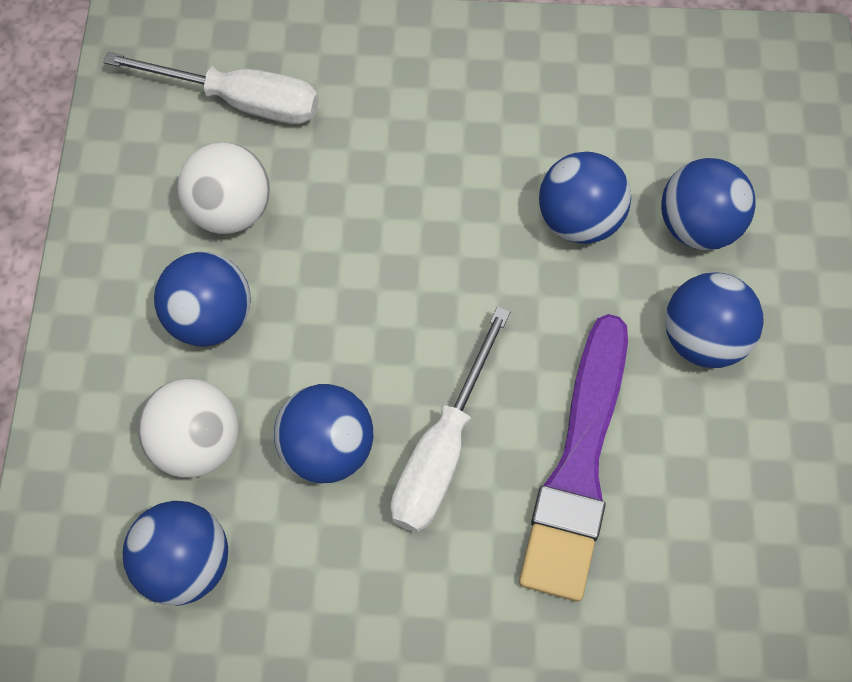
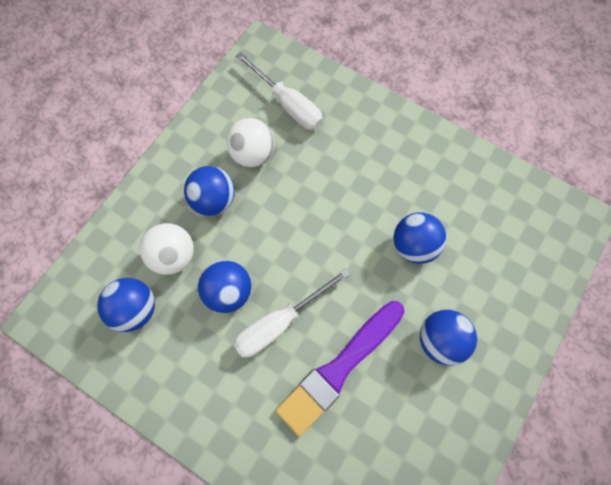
camera: 30 degrees right, 5 degrees up
(698, 225) = (472, 280): blue ball -> none

